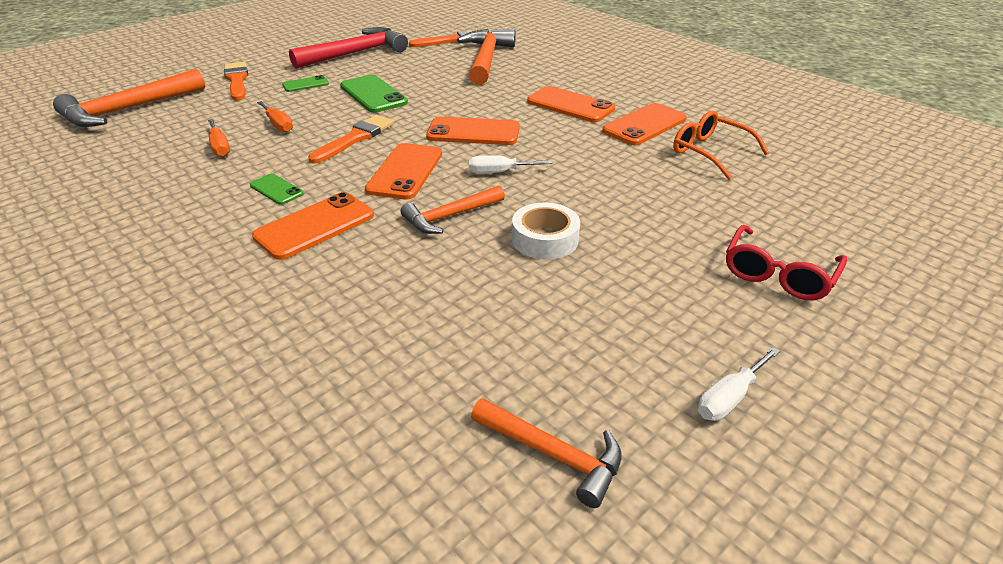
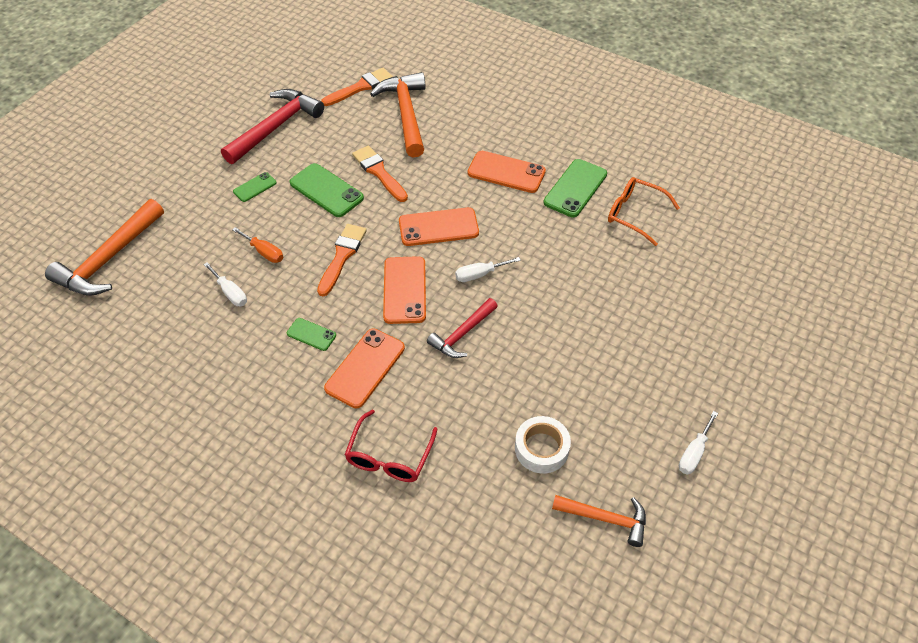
camera: 15 degrees left, 15 degrees up
(220, 147) = (230, 293): orange screwdriver -> white screwdriver
(237, 80) = (184, 194): orange brush -> orange brush (379, 172)
(450, 216) = (462, 334): orange hammer -> red hammer
(545, 239) = (540, 342): white tape -> white tape (541, 448)
(644, 125) = (575, 188): orange phone -> green phone
(778, 274) = (706, 340): red glasses -> red glasses (389, 456)

